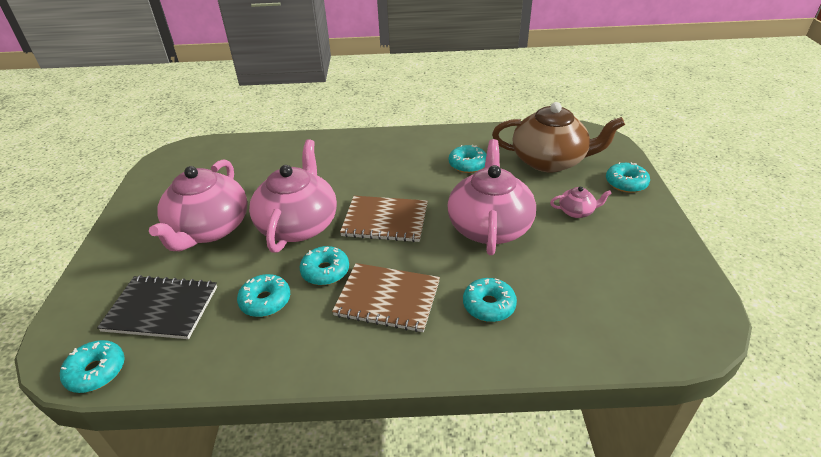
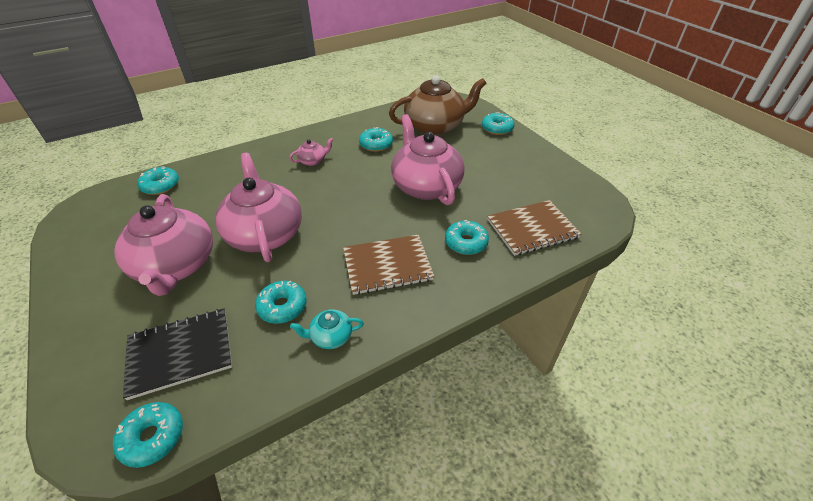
camera: 30 degrees left, 5 degrees up
(286, 348) = (331, 336): none -> turquoise teapot
(325, 271) = (319, 263): turquoise donut -> turquoise donut (160, 186)
(385, 220) = (340, 207): brown notebook -> brown notebook (532, 229)
(576, 211) = (478, 157): pink teapot -> pink teapot (313, 161)

